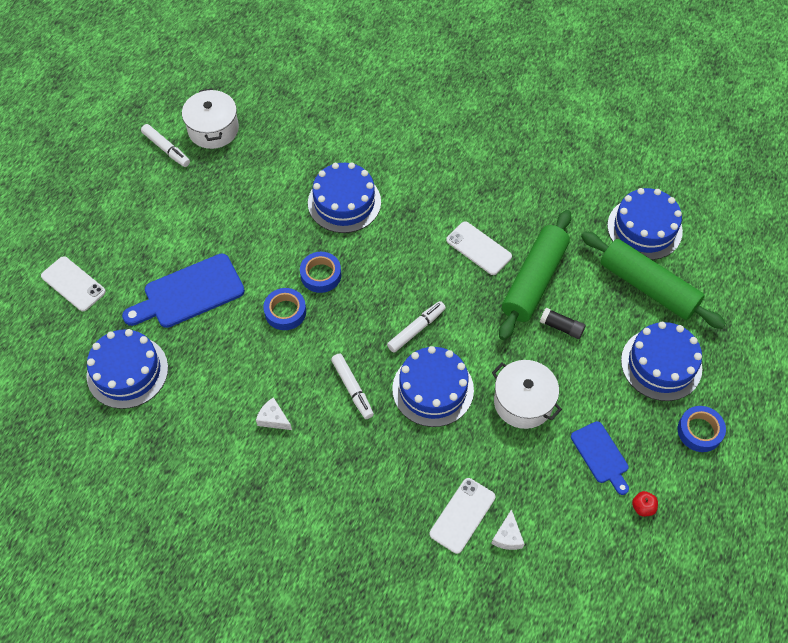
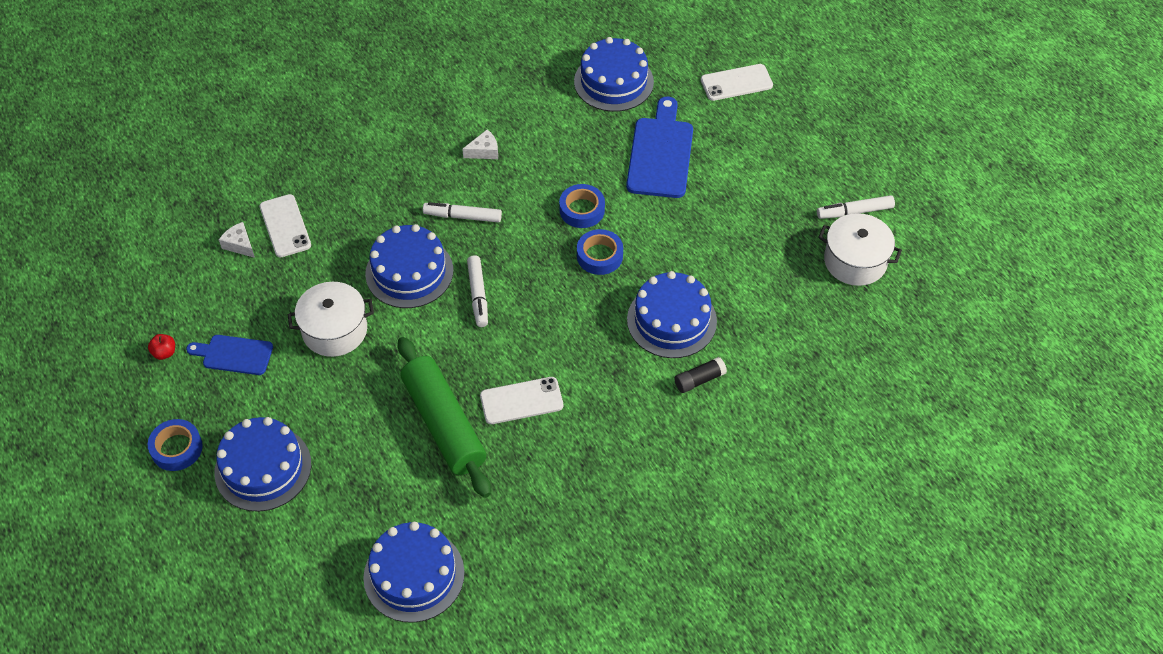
camera: 125 degrees right, 5 degrees down
(561, 327) = (375, 412): black glue stick -> black glue stick (699, 380)
(648, 287) = (347, 522): green rolling pin -> none

